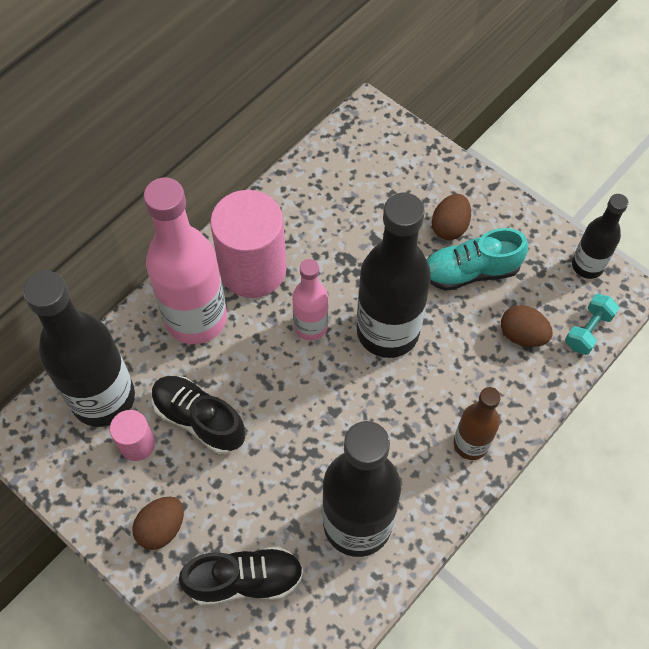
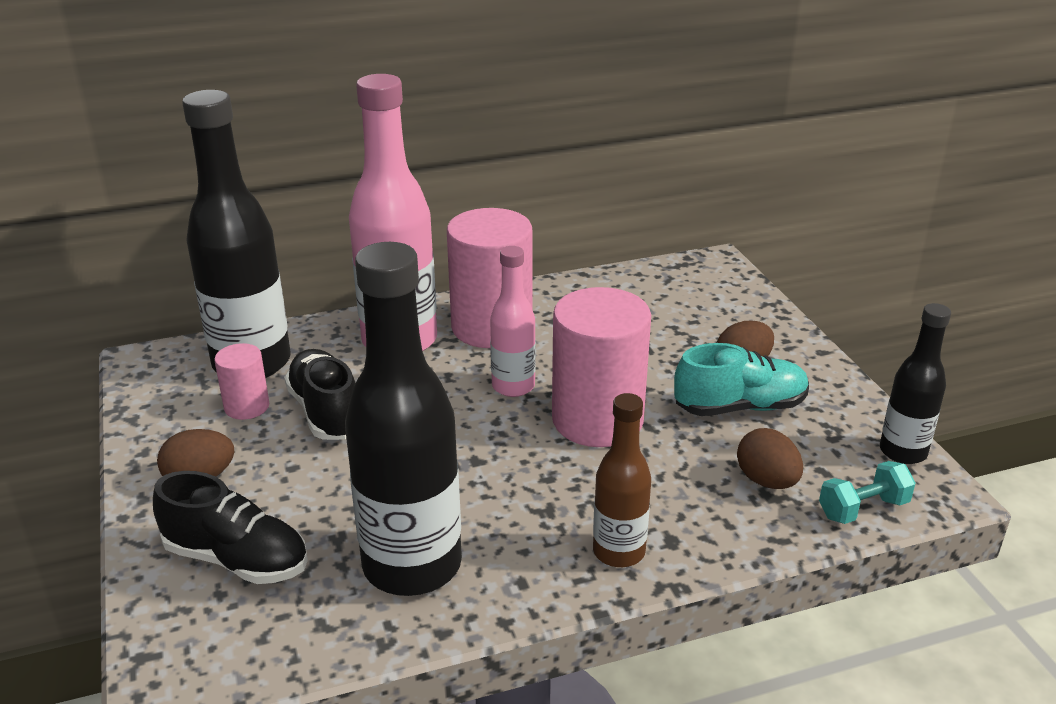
camera: 30 degrees right, 30 degrees down
(387, 331) = (597, 420): black bottle -> pink cylinder
(470, 271) = (740, 407): turquoise shoe -> turquoise shoe turned 150 degrees clockwise

